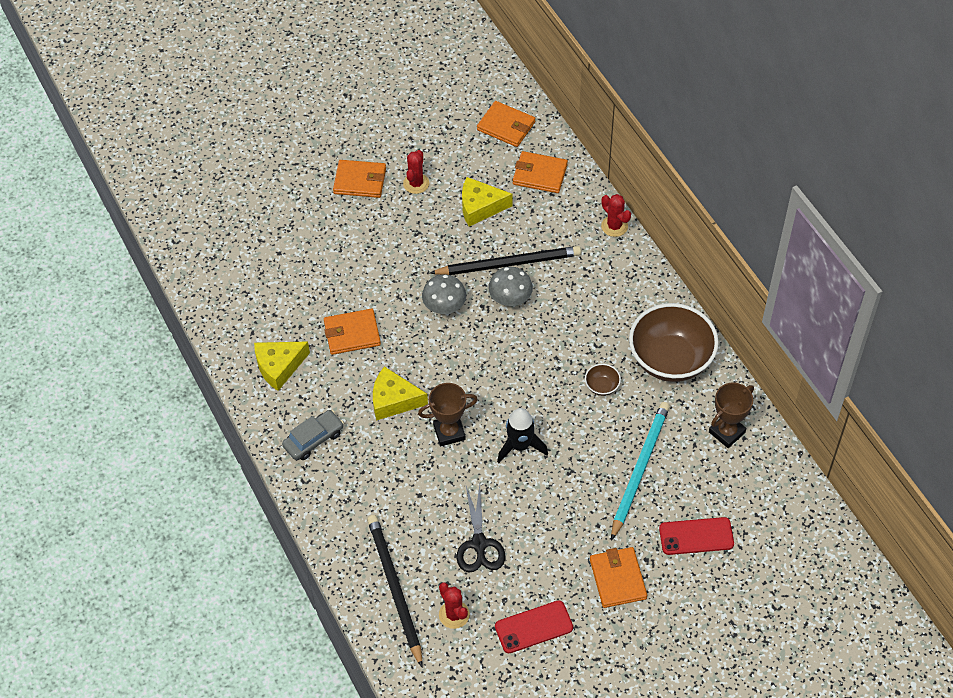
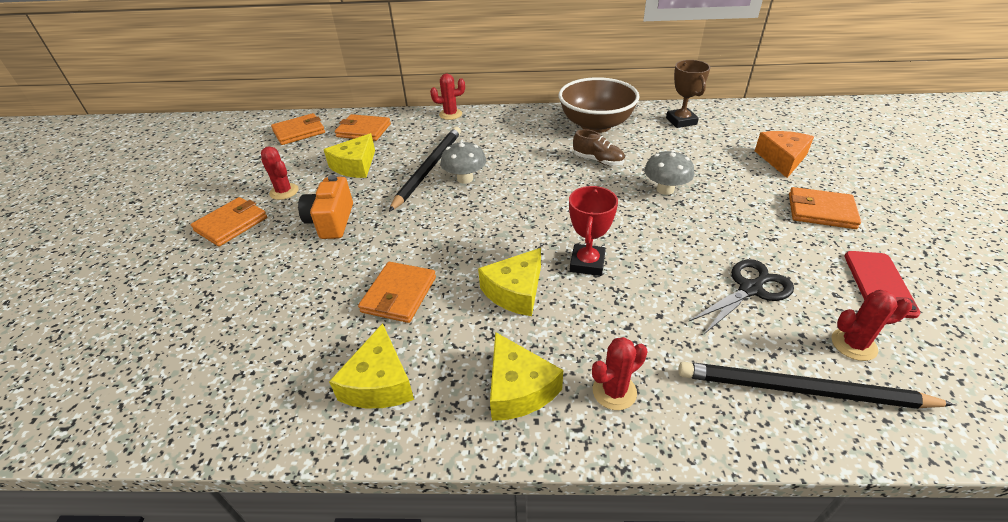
camera: 60 degrees left, 15 degrees down
(314, 439) = (518, 389): grey car -> yellow cheese
(339, 490) = (614, 391): none -> red cactus
(400, 242) = (331, 221): none -> orange camera
(444, 306) = (434, 218): grey mushroom -> grey mushroom (665, 189)
(449, 432) = (587, 263): brown trophy -> red trophy
(479, 544) = (750, 289): black scissors -> black scissors turned 60 degrees counterclockwise
(520, 446) = (634, 222): black rocket -> none
(540, 174) = (363, 130): orange wallet -> orange wallet turned 60 degrees clockwise
(602, 386) = (598, 160): brown bowl -> brown shoe
(639, 469) = (697, 166): turquoise pencil -> none
(696, 536) = (782, 159): red phone -> orange cheese

